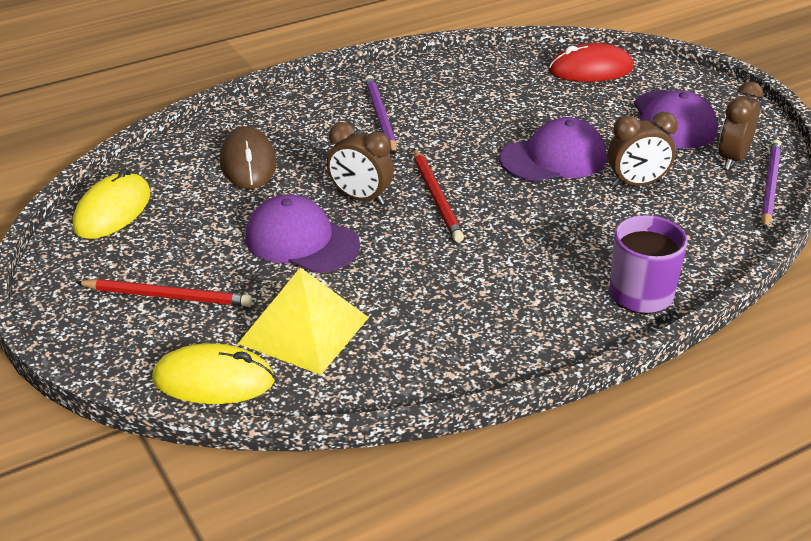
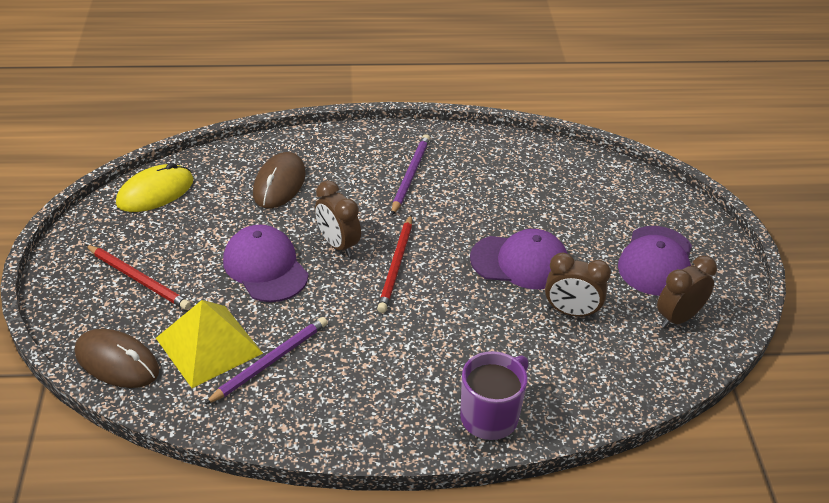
camera: 25 degrees right, 5 degrees up
(213, 380) = (117, 362): yellow mouse -> brown mouse
(591, 69) = (622, 186): red mouse -> none
(769, 186) = (689, 357): purple pencil -> purple pencil (269, 362)

